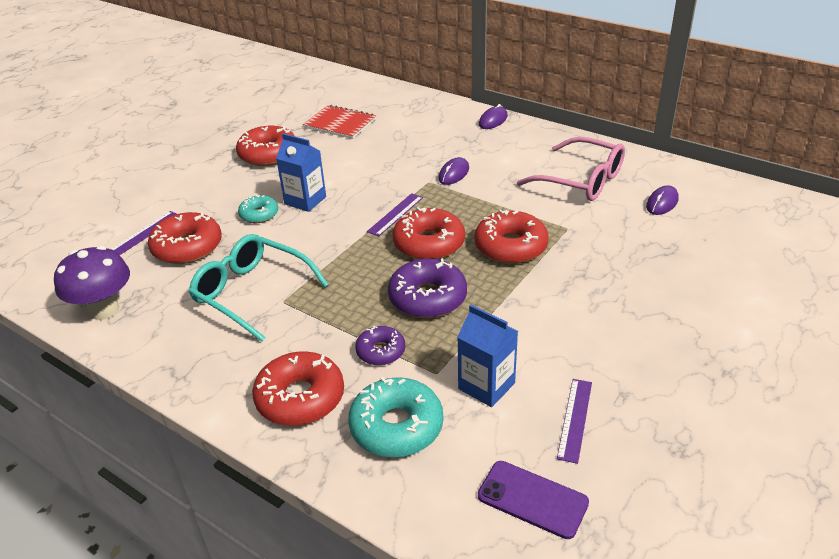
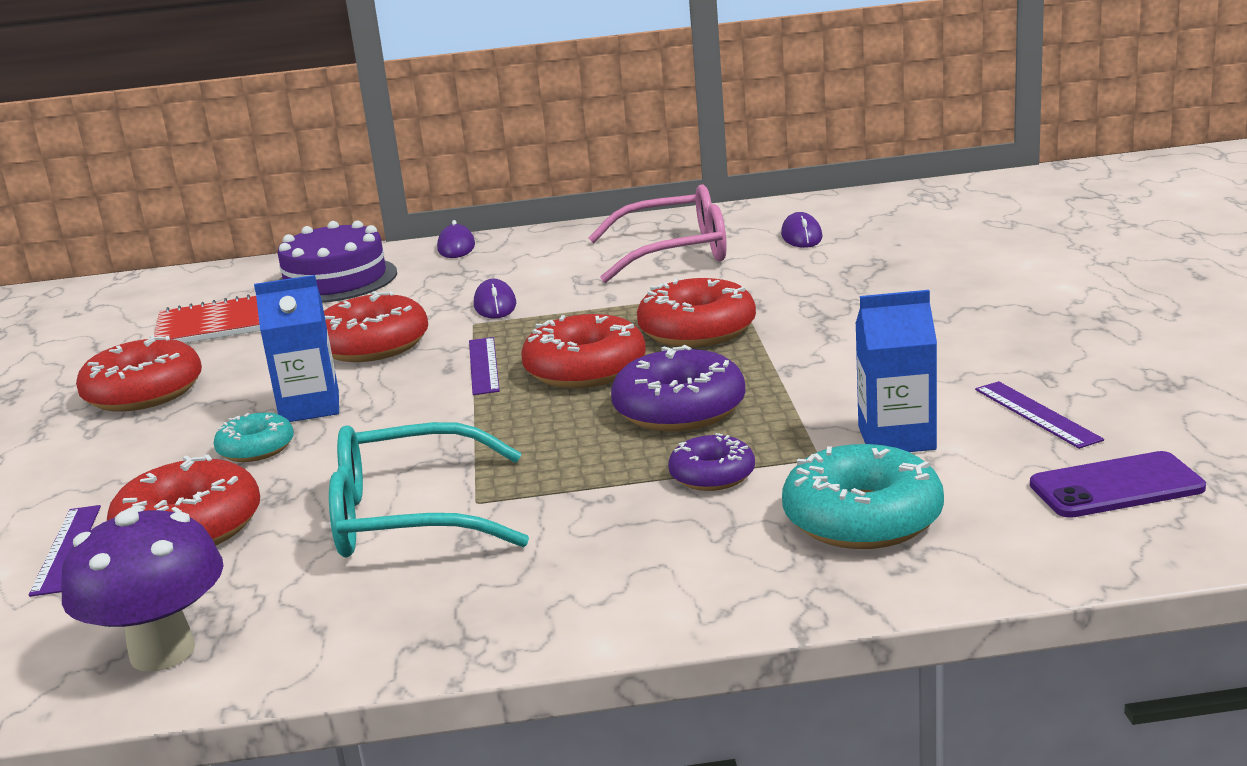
camera: 40 degrees left, 15 degrees down
(300, 398) = (689, 562): red donut -> red donut (373, 345)
(417, 118) = (336, 280): none -> purple cake

